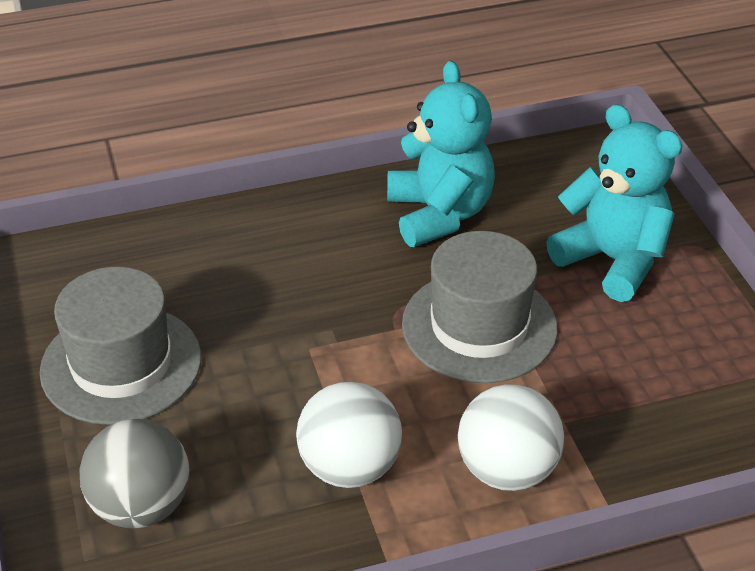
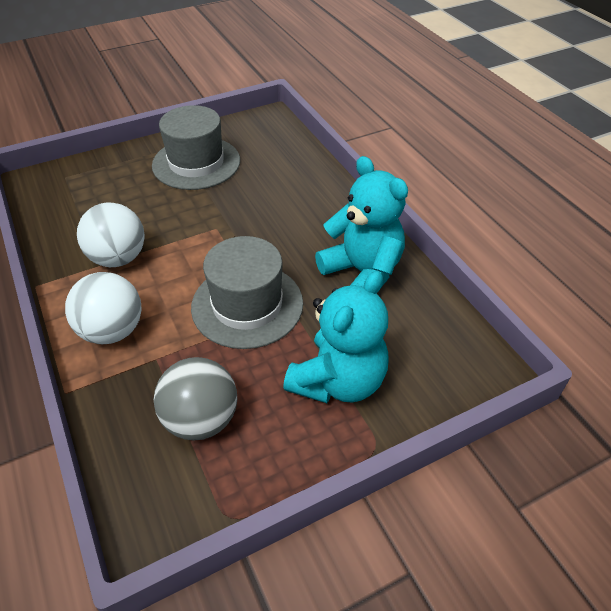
camera: 80 degrees right, 5 degrees up
(141, 506) = (96, 187): grey ball -> grey ball (201, 419)
(439, 214) = (362, 272): turquoise teddy bear -> turquoise teddy bear turned 105 degrees counterclockwise

